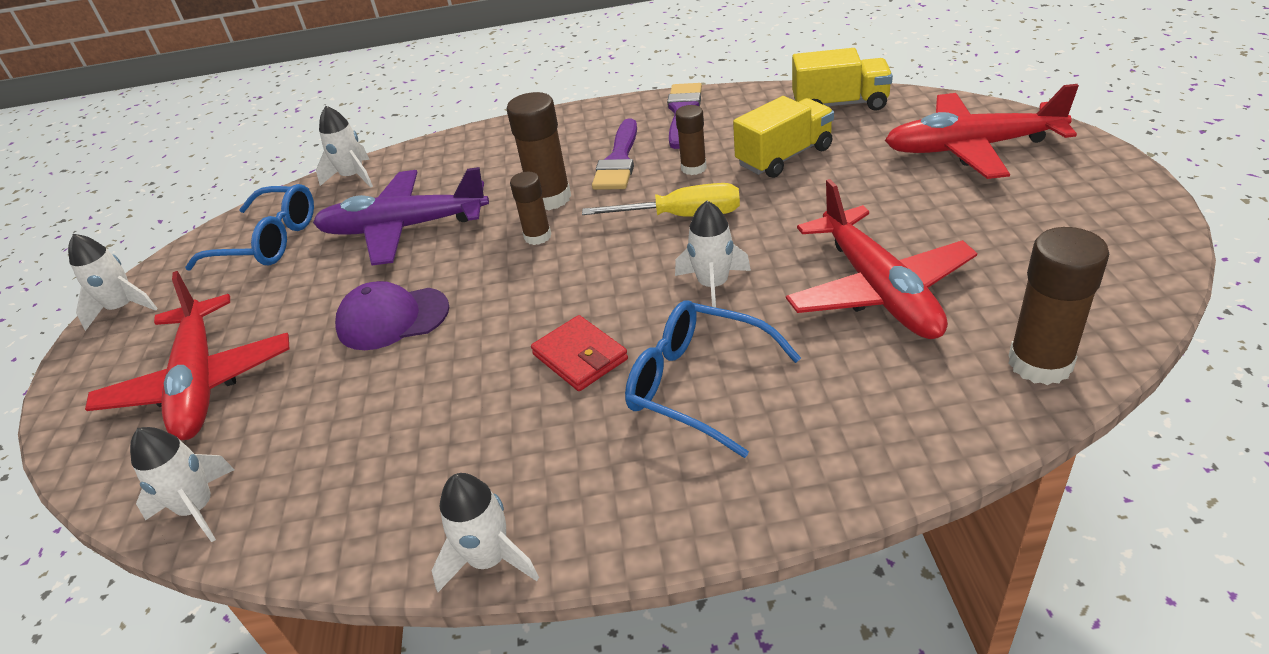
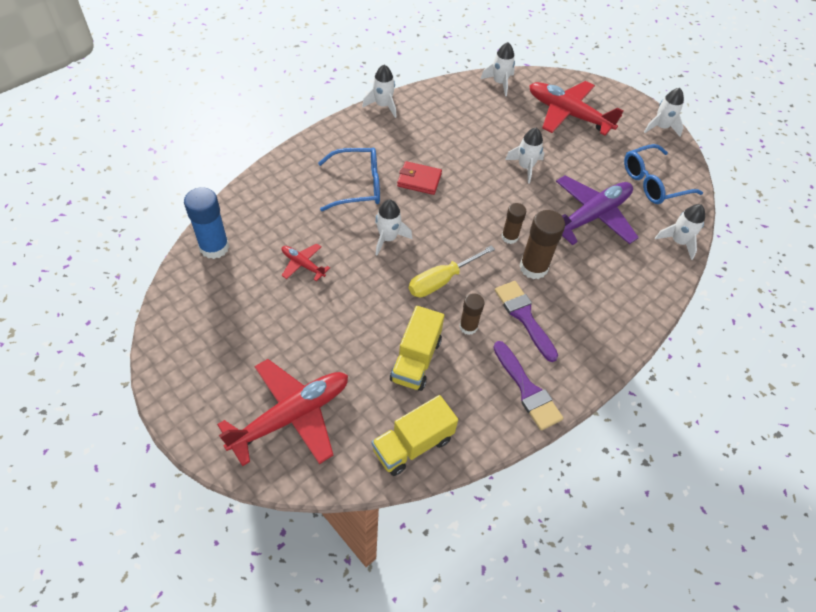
camera: 135 degrees right, 15 degrees up
(392, 319) = (525, 167): purple cap -> white rocket
(878, 290) = (303, 264): red plane -> red plane, size x0.48
(1040, 363) = (214, 247): brown glue stick -> blue glue stick

